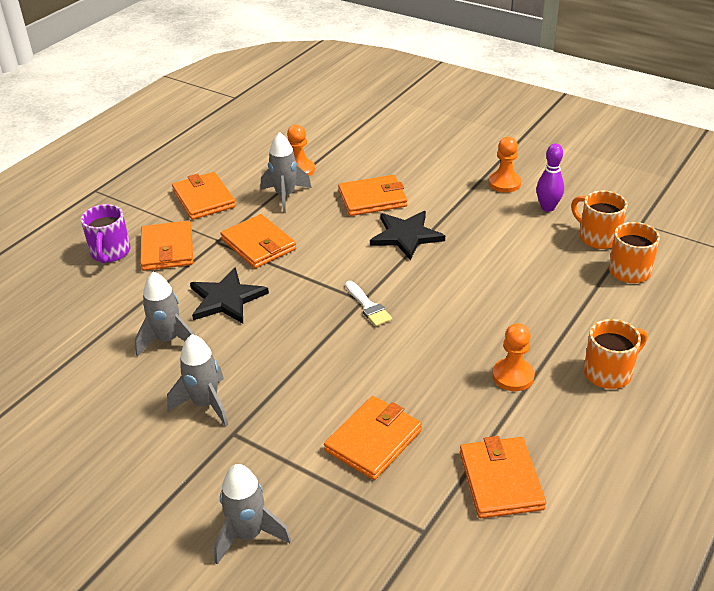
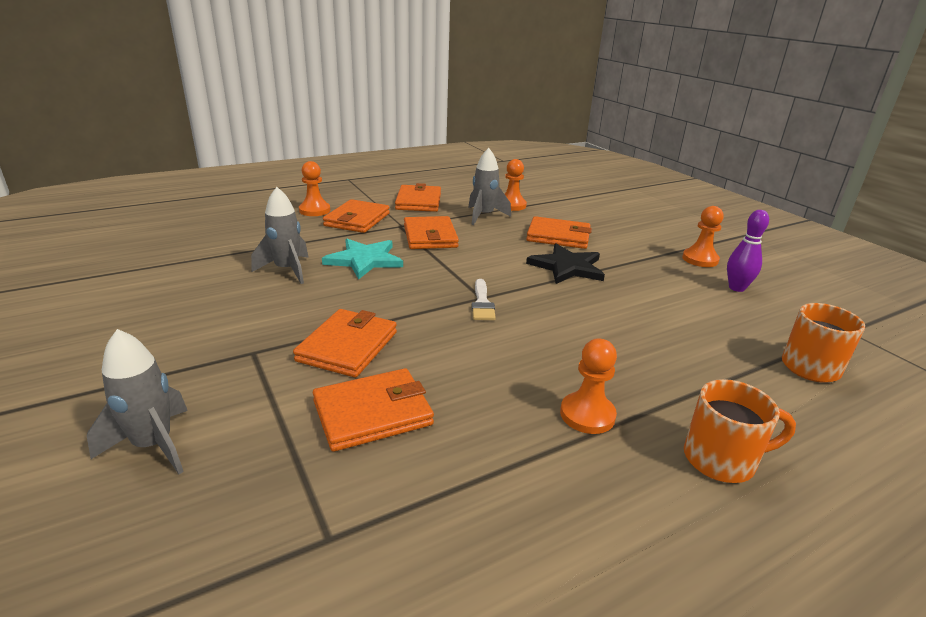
camera: 25 degrees right, 10 degrees down
(110, 253) = (314, 210): purple mug -> orange pawn
(205, 404) = (258, 322): grey rocket -> none
(226, 299) = (364, 260): black star -> turquoise star
(501, 480) = (479, 523): orange wallet -> orange wallet (348, 346)
(597, 237) = (784, 326): orange mug -> none

